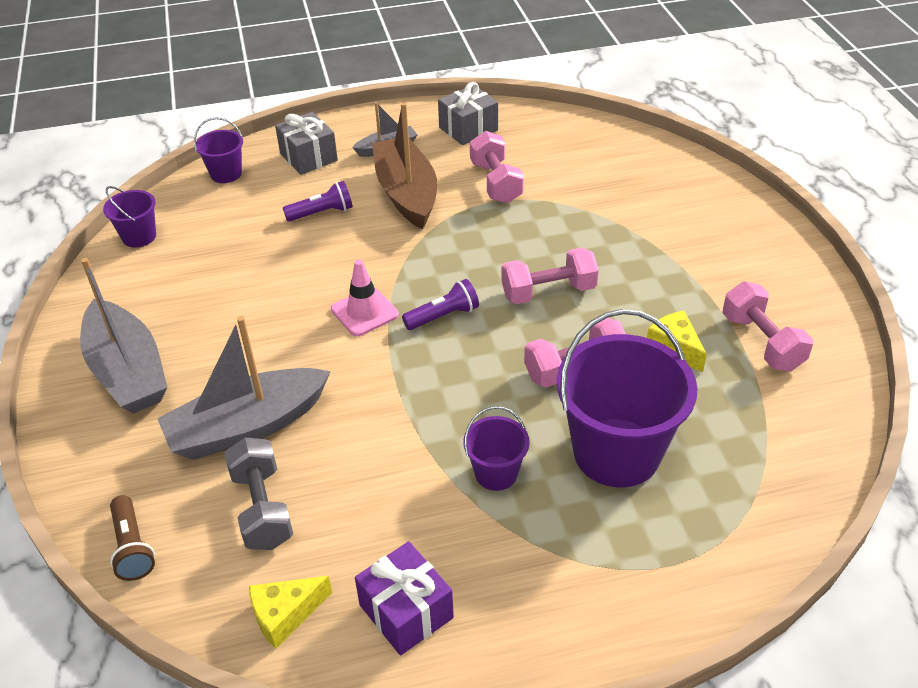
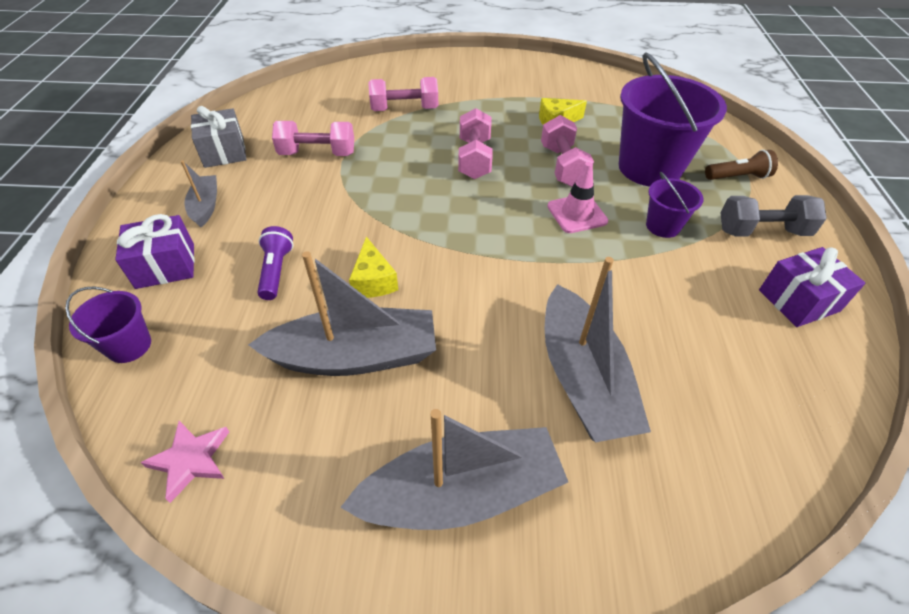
camera: 75 degrees left, 5 degrees up
(132, 547) = (743, 505): brown flashlight -> brown flashlight (738, 177)
(139, 236) = (190, 460): purple bucket -> pink star
(241, 283) = (355, 356): none -> grey boat
(262, 508) = (692, 380): grey dumbbell -> grey dumbbell (762, 231)
(285, 615) = (813, 379): yellow cheese -> yellow cheese (373, 281)
(308, 157) = (165, 266): grey gift -> purple gift
(364, 312) = (449, 265): pink traffic cone -> pink traffic cone (577, 214)
(406, 193) = (291, 207): brown boat -> none
(443, 316) = (478, 218): purple flashlight -> none
(761, 342) = (562, 91): pink dumbbell -> pink dumbbell (404, 109)

